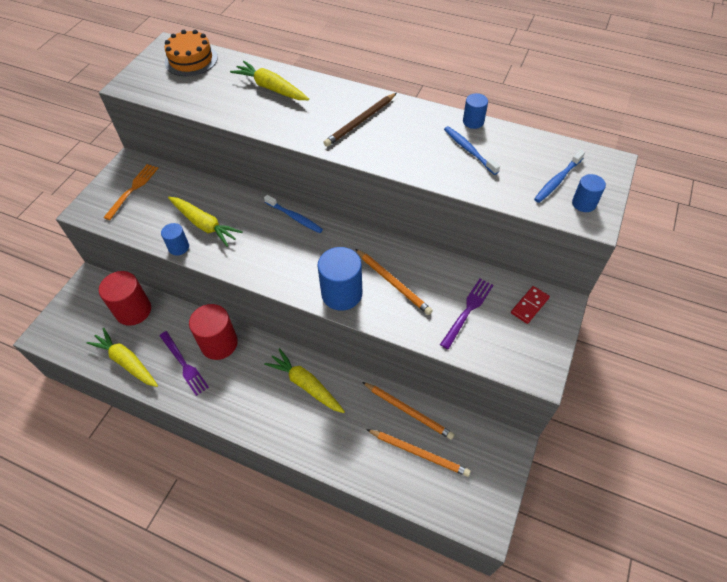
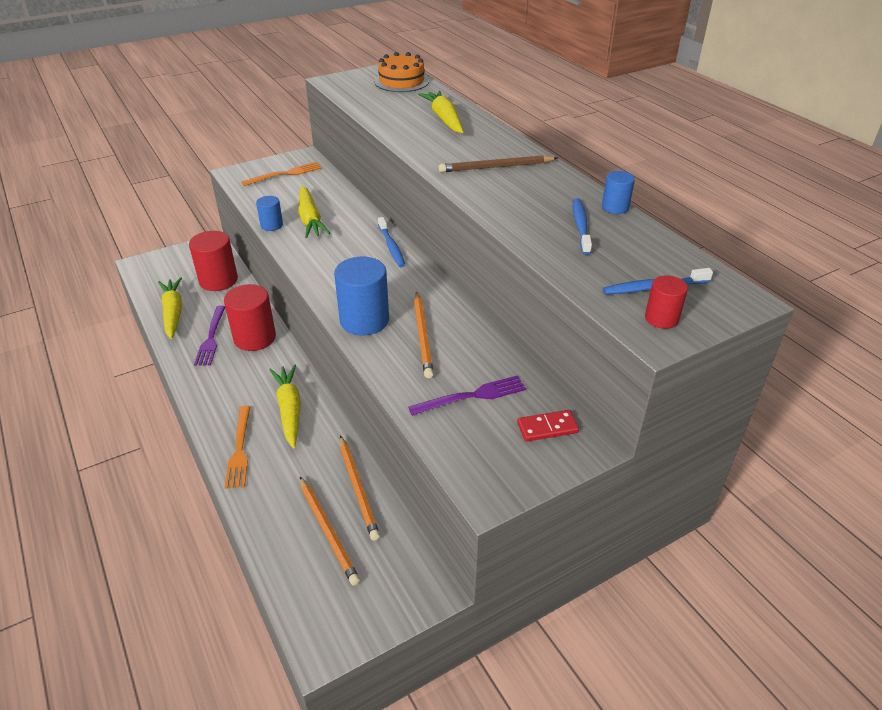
camera: 35 degrees right, 15 degrees down
(303, 438) = (239, 450): none -> orange fork
(584, 203) = (661, 318): blue cylinder -> red cylinder

